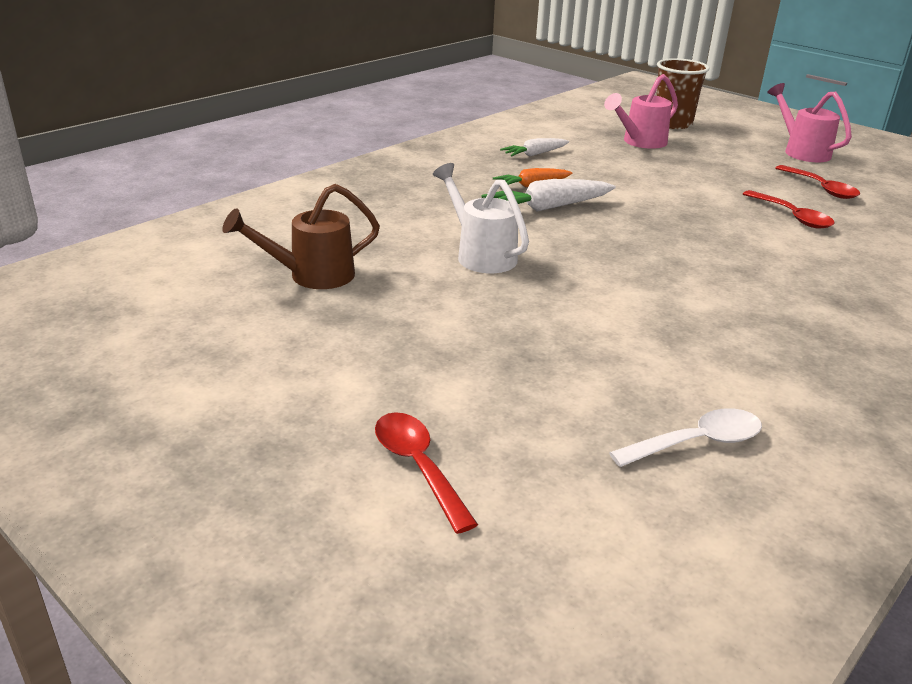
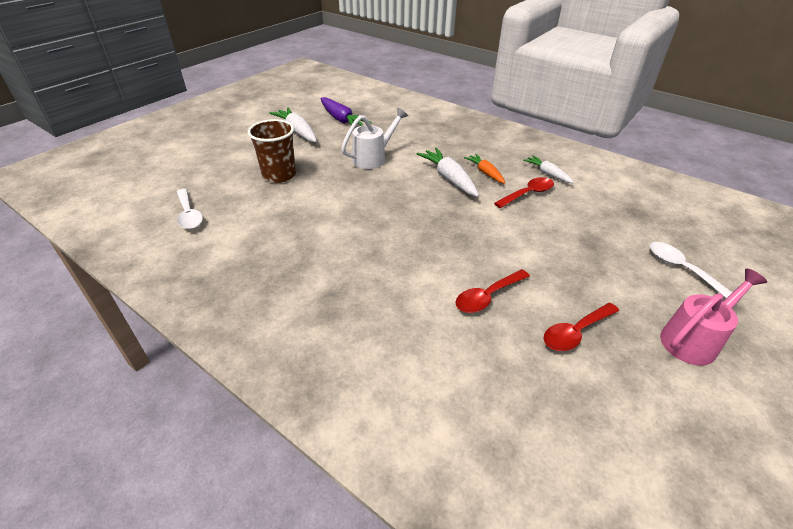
camera: 85 degrees right, 10 degrees up
(312, 276) = (341, 119): brown watering can -> purple carrot
(351, 325) = (297, 131): none -> white carrot
(418, 467) = (195, 151): red spoon -> red spoon (528, 194)
(640, 142) = (621, 224): pink watering can -> none
(672, 123) = (700, 249): brown cup -> brown cup (279, 175)
(706, 136) = (681, 268): none -> white spoon

